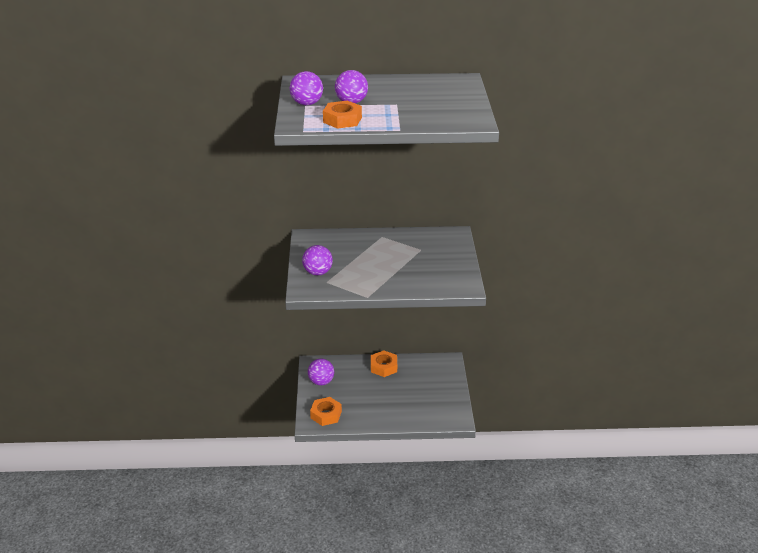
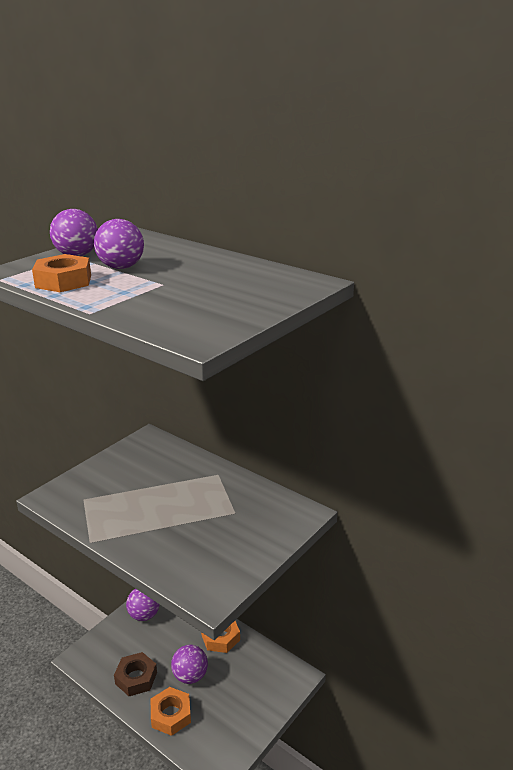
camera: 40 degrees right, 5 degrees down
(317, 272) = (93, 483): purple ball -> purple ball (190, 676)
(326, 415) = (102, 657): orange nut -> orange nut (171, 715)
(360, 412) = (136, 678): none -> brown nut

